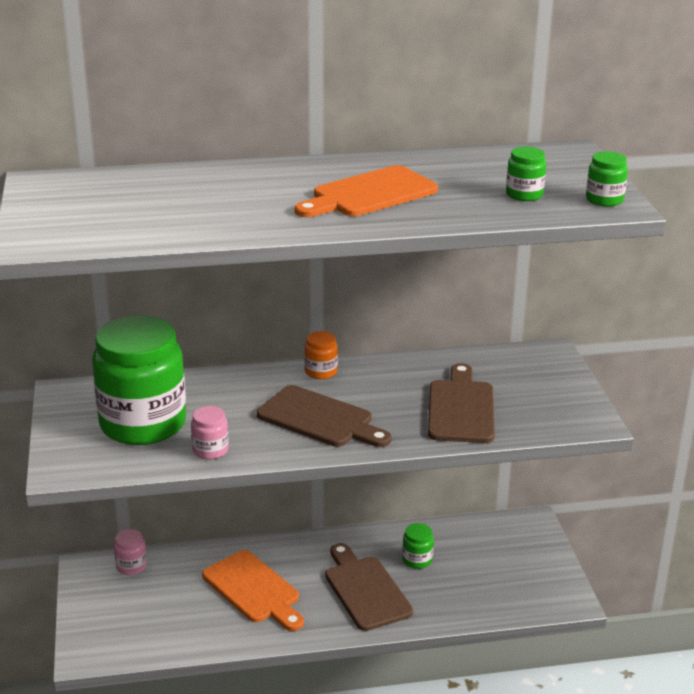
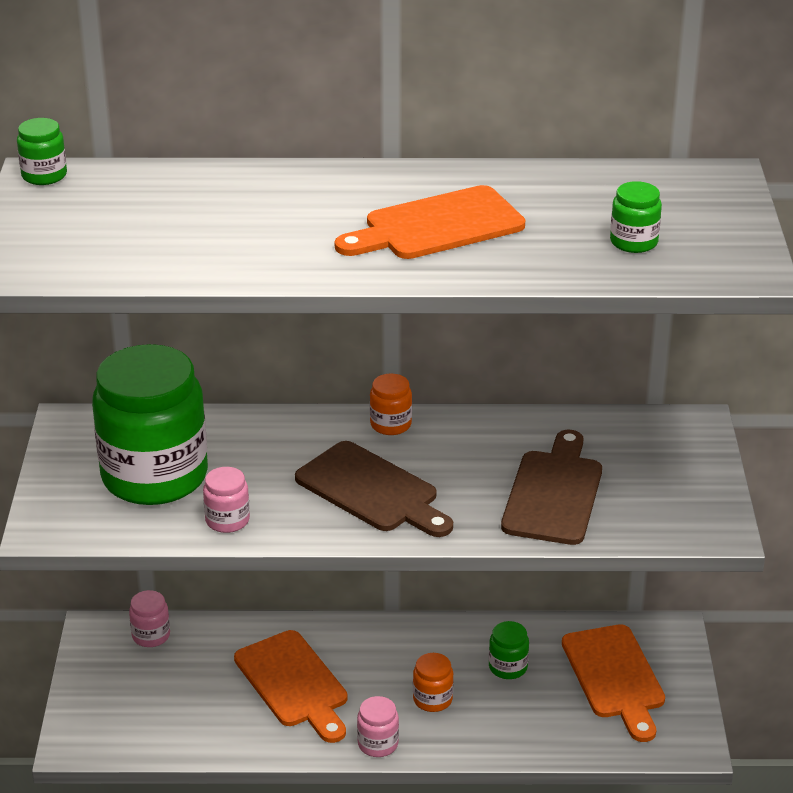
camera: 10 degrees right, 5 degrees up
(331, 627) = (378, 744): none -> pink jar
(365, 590) = (432, 699): brown cutting board -> orange jar
(499, 558) = (614, 677): none -> orange cutting board
(604, 200) = (735, 258): green jar -> green jar (44, 175)

